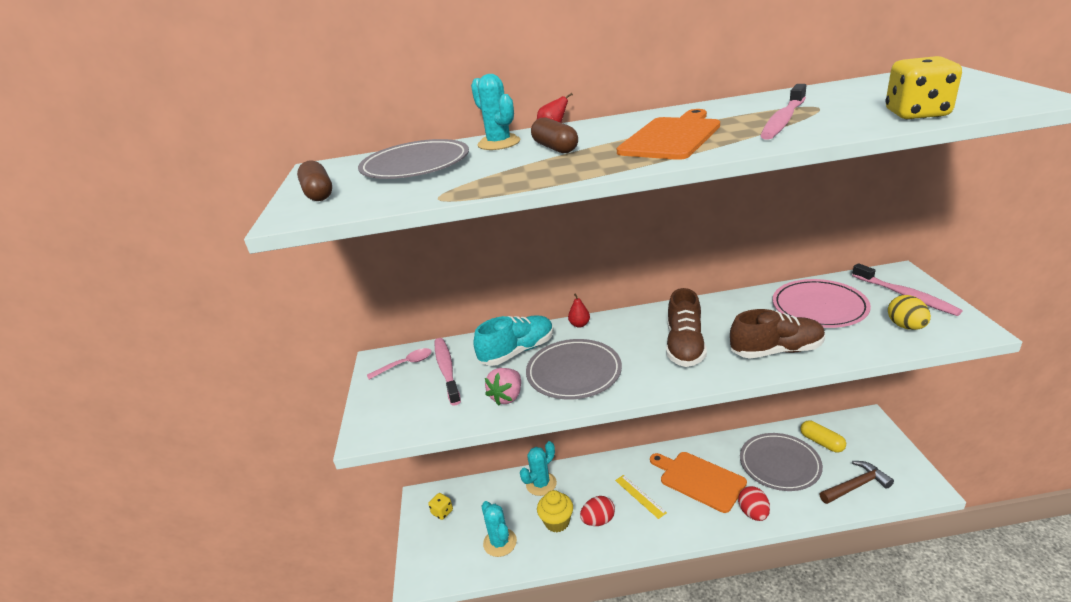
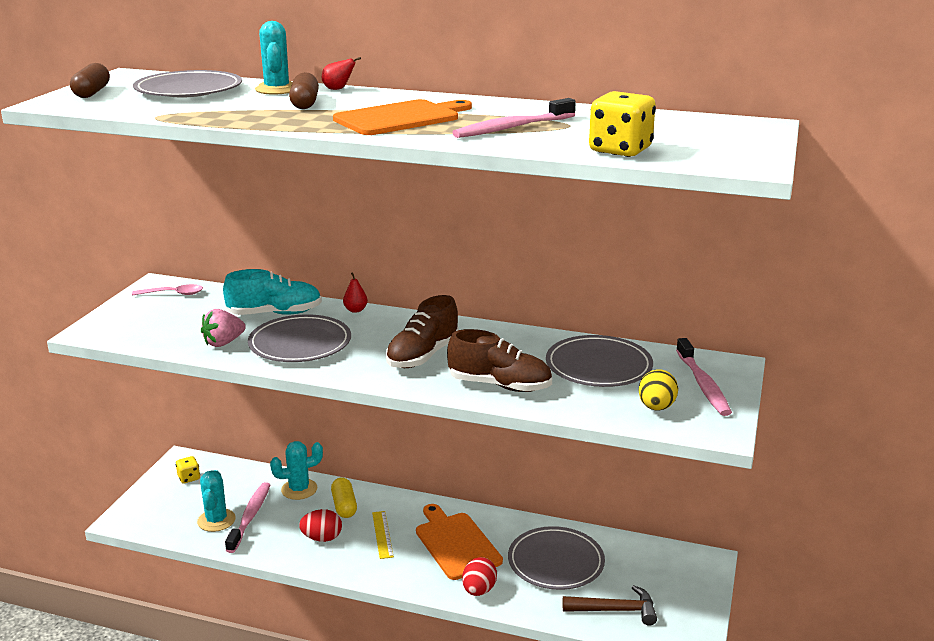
camera: 20 degrees right, 5 degrees down
(447, 370) = (200, 309): pink toothbrush -> pink toothbrush (250, 517)
(557, 522) = (283, 524): yellow cupcake -> none
(819, 307) = (598, 366): pink plate -> grey plate
(821, 442) = (626, 561): yellow capsule -> yellow capsule (344, 506)

